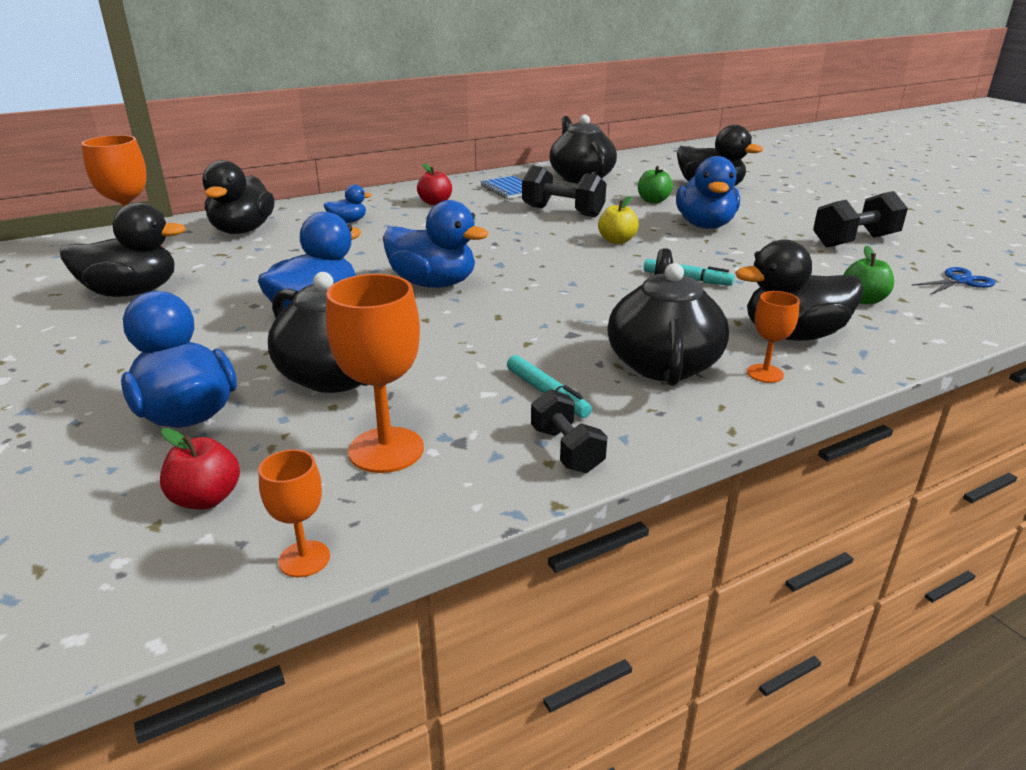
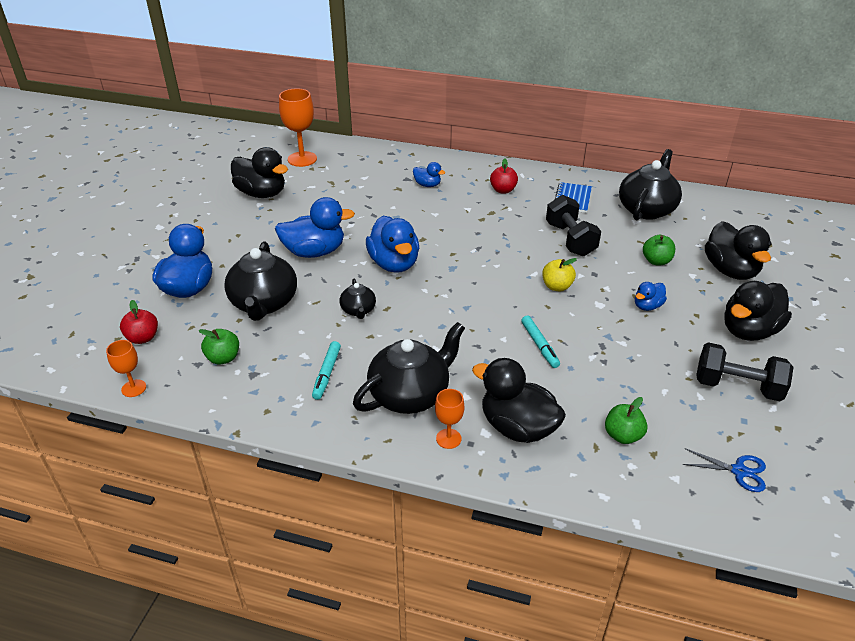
camera: 45 degrees right, 10 degrees up
(243, 230) = (366, 166): black duck -> black duck (749, 331)
(386, 450) = (223, 358): orange goblet -> green apple
(471, 331) = (358, 310): none -> black teapot
(566, 450) = (283, 410): black dumbbell -> none
(705, 225) = (647, 306): blue duck -> blue duck, size x0.51

